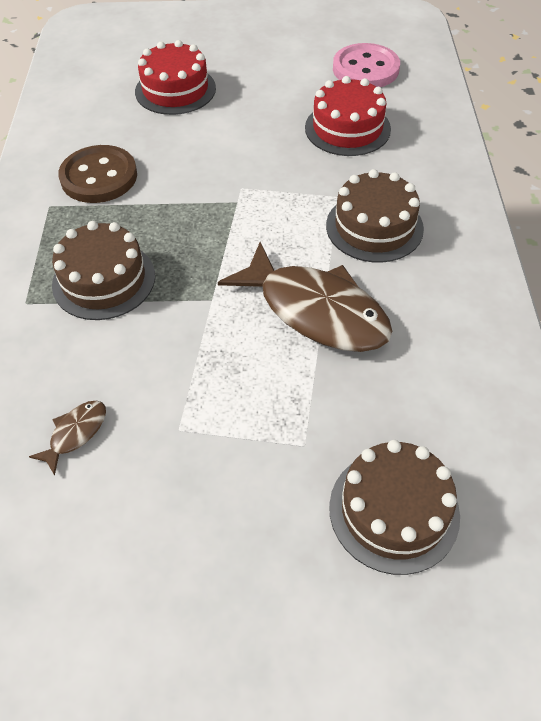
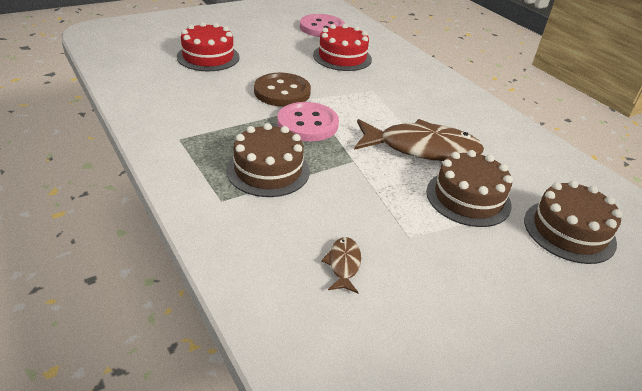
camera: 35 degrees left, 15 degrees down
(99, 177) = (201, 114): brown button -> brown button (282, 92)
(205, 227) = (307, 124): none -> pink button
(374, 227) = (409, 100): brown cake -> brown cake (468, 198)

